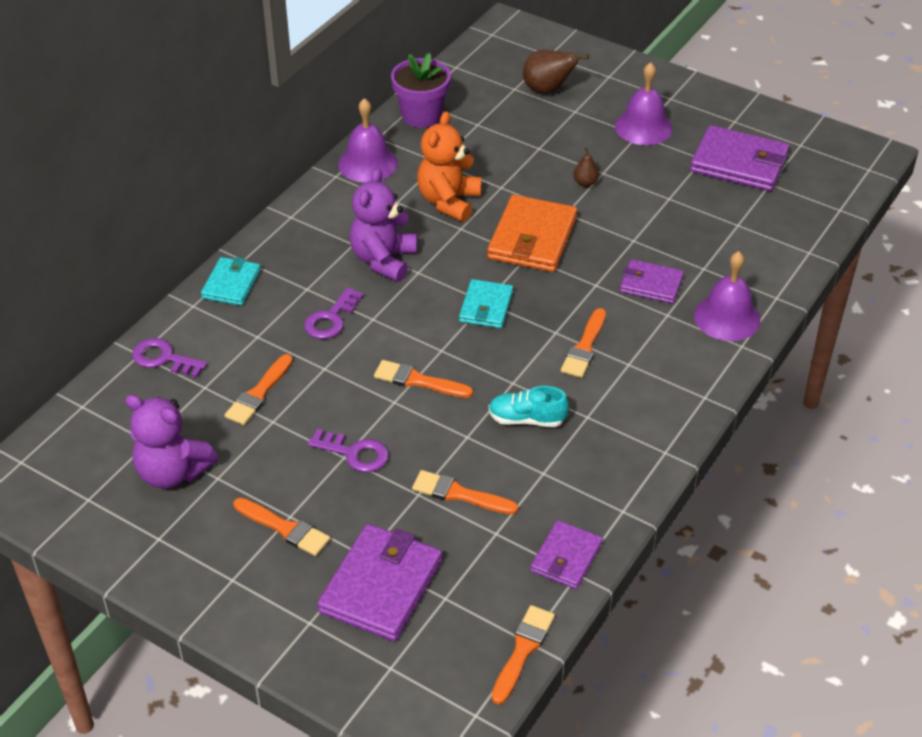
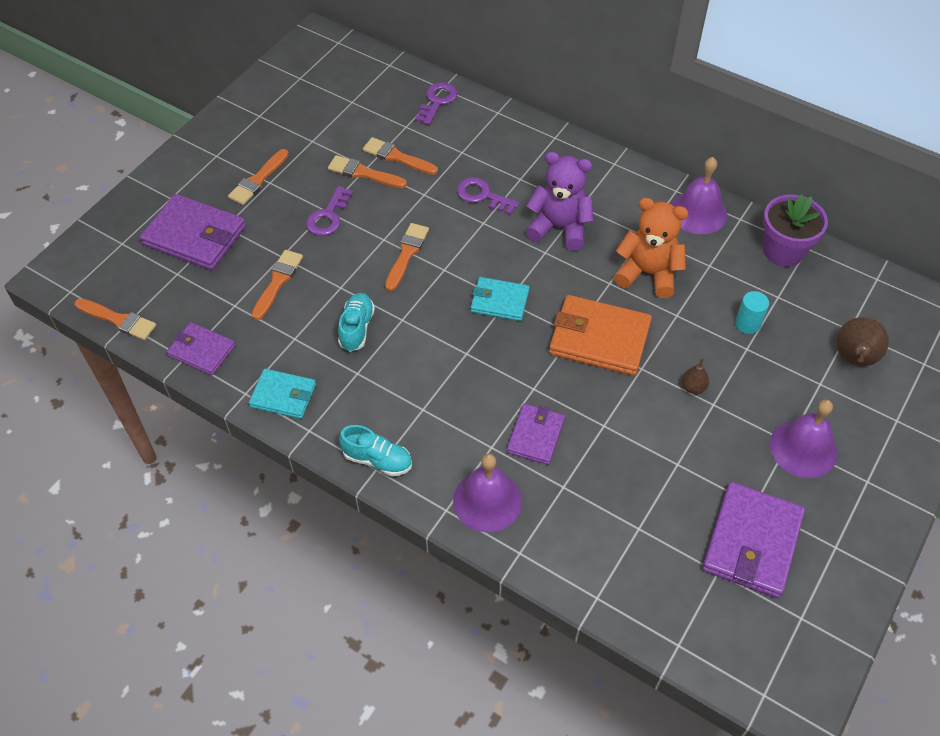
camera: 90 degrees right, 10 degrees up
(172, 472) = (319, 117): purple teddy bear -> none
(231, 284) = (523, 132): turquoise wallet -> turquoise wallet (283, 395)
(510, 145) = (747, 324): none -> turquoise cylinder
(584, 347) = (445, 375): orange brush -> orange brush (363, 173)
(694, 396) = (377, 460): none -> turquoise shoe

